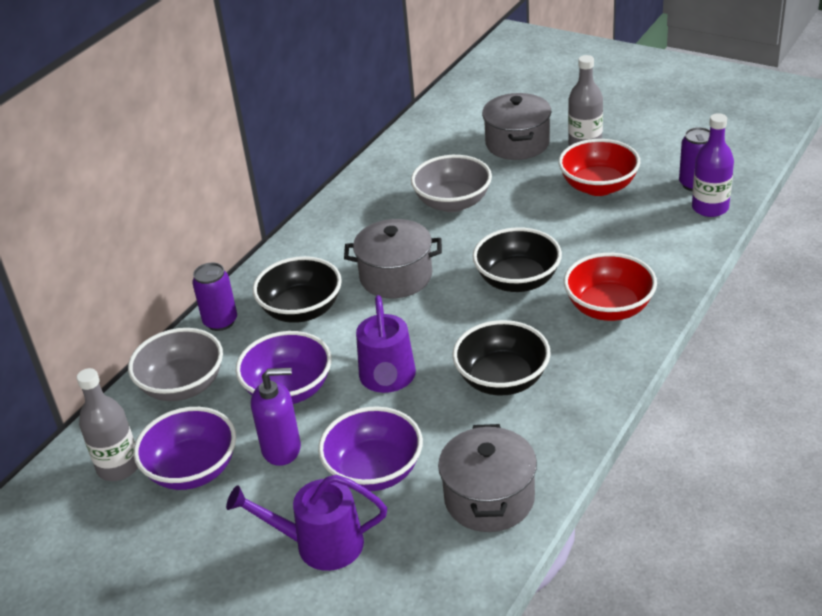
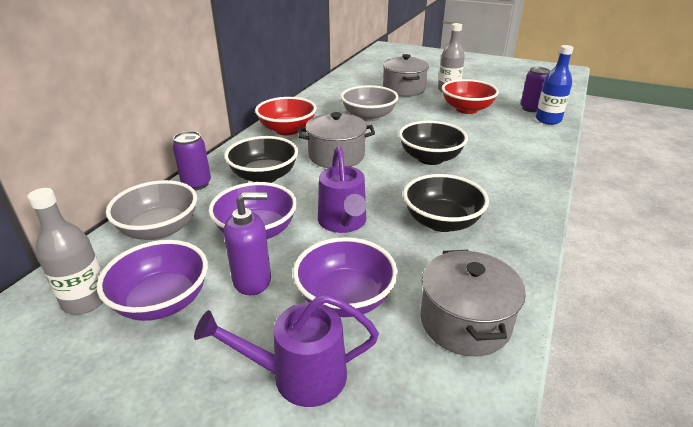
camera: 10 degrees left, 5 degrees down
(609, 308) = (507, 174): red bowl -> red bowl (287, 130)
(710, 208) = (548, 120): purple bottle -> blue bottle

